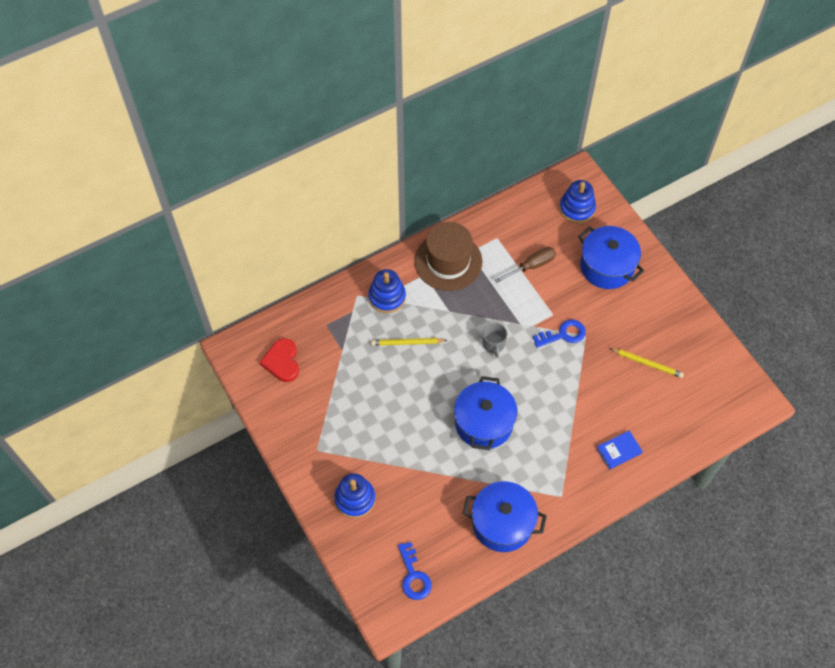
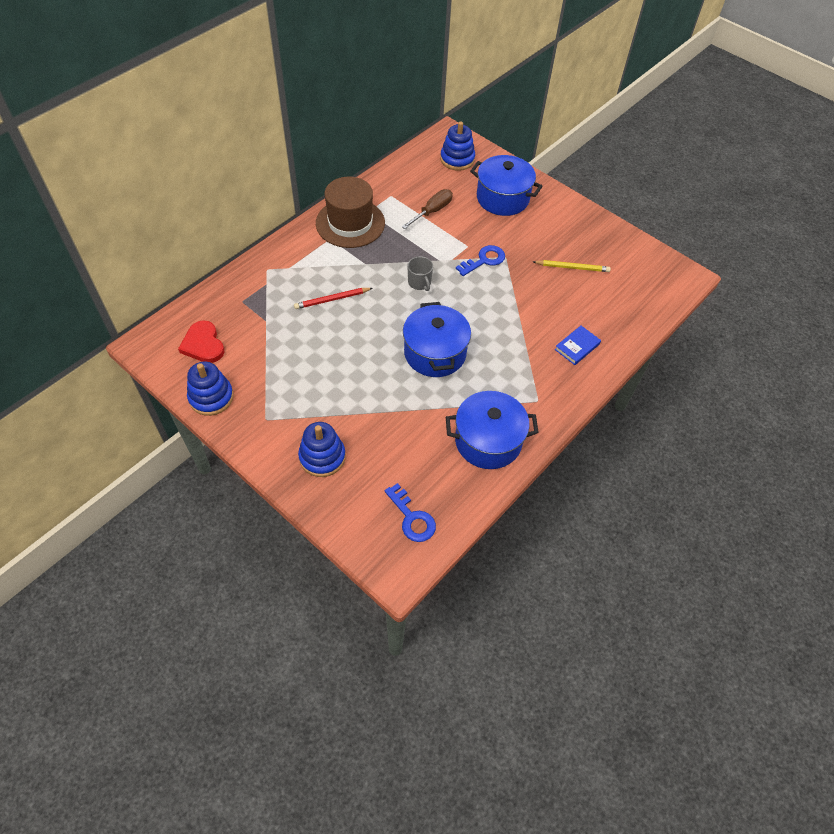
camera: 20 degrees left, 5 degrees down
(387, 297) = (298, 264): blue stacking toy -> blue stacking toy (211, 397)
(407, 343) = (332, 299): yellow pencil -> red pencil

